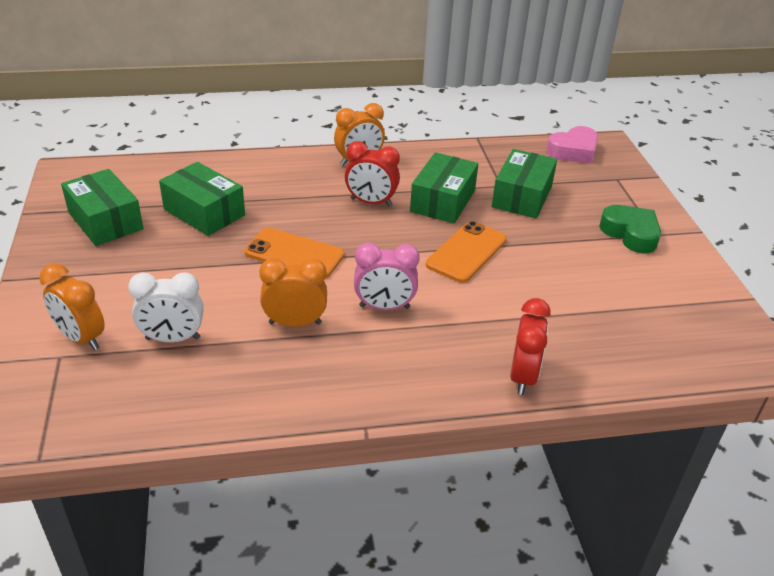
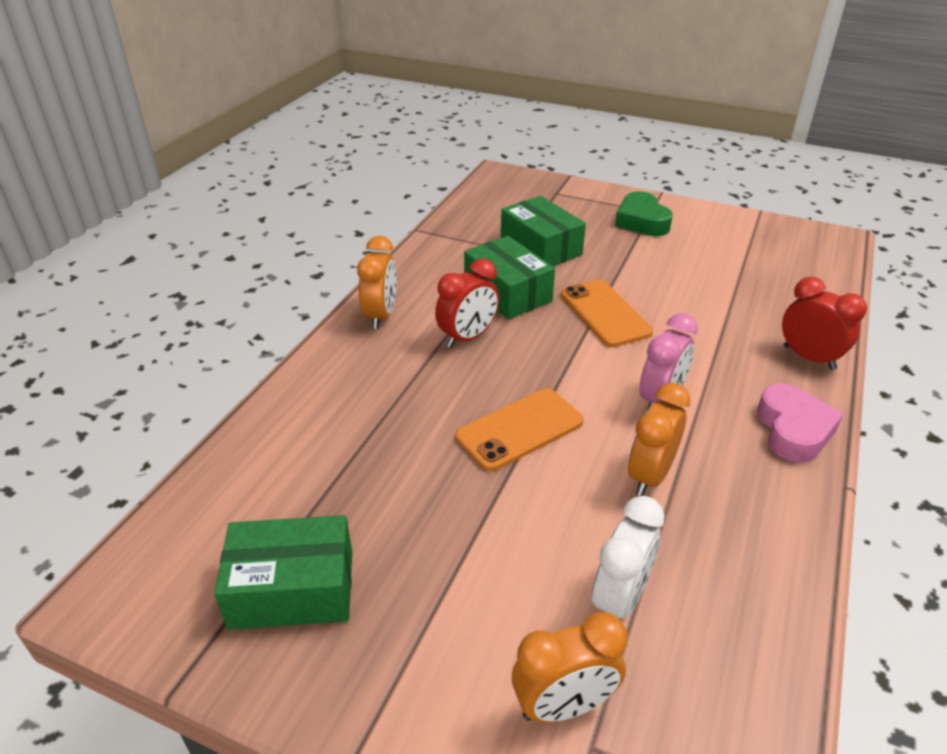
camera: 55 degrees left, 0 degrees up
(204, 212) = (366, 476): green box -> none
(573, 151) = (493, 193): pink heart -> pink heart (793, 430)
(630, 234) = (641, 221): green heart -> green heart turned 105 degrees counterclockwise

